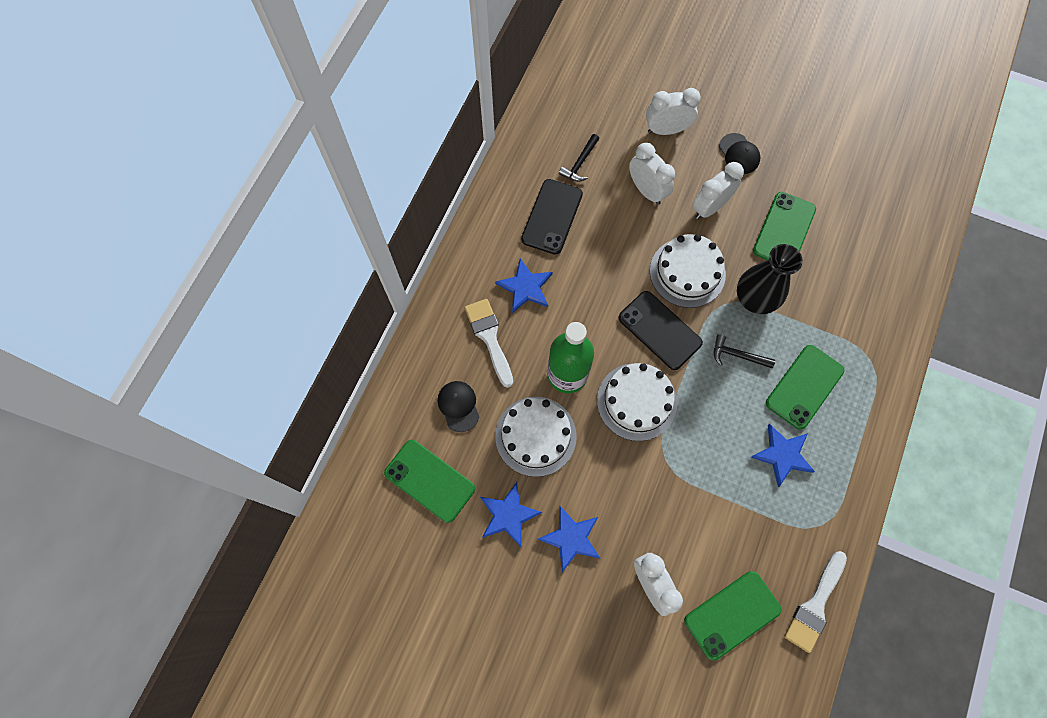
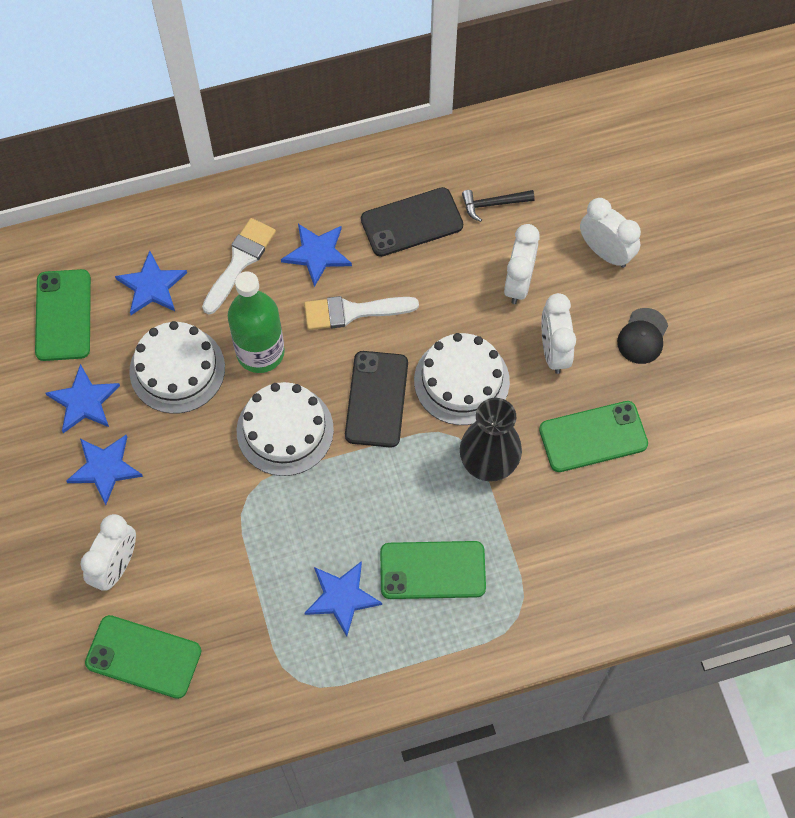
camera: 50 degrees right, 5 degrees down
(458, 406) = (152, 286): black cap -> blue star
(709, 207) = (554, 351): white clock -> white clock turned 105 degrees counterclockwise
(737, 355) = (412, 486): black hammer -> none
(815, 605) = (212, 726): white brush -> white brush (352, 312)

